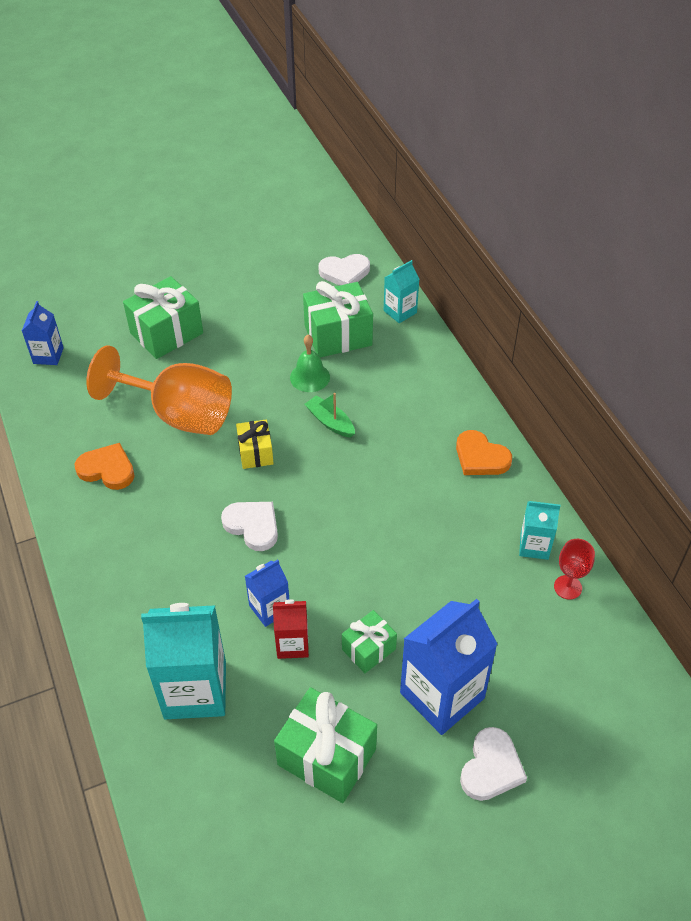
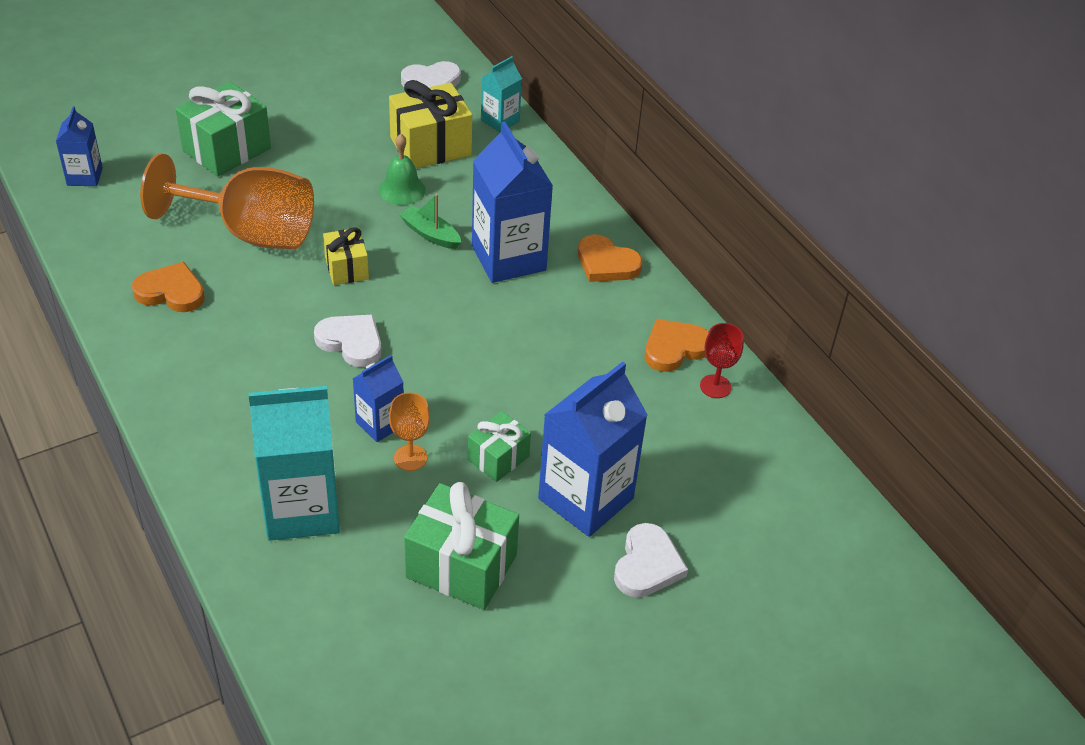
camera: 10 degrees left, 5 degrees down
(292, 644) = (410, 458): red carton -> orange goblet
(338, 335) = (430, 146): green gift -> yellow gift
(395, 448) = (508, 258): none -> blue carton
(534, 546) = (674, 348): turquoise carton -> orange heart

